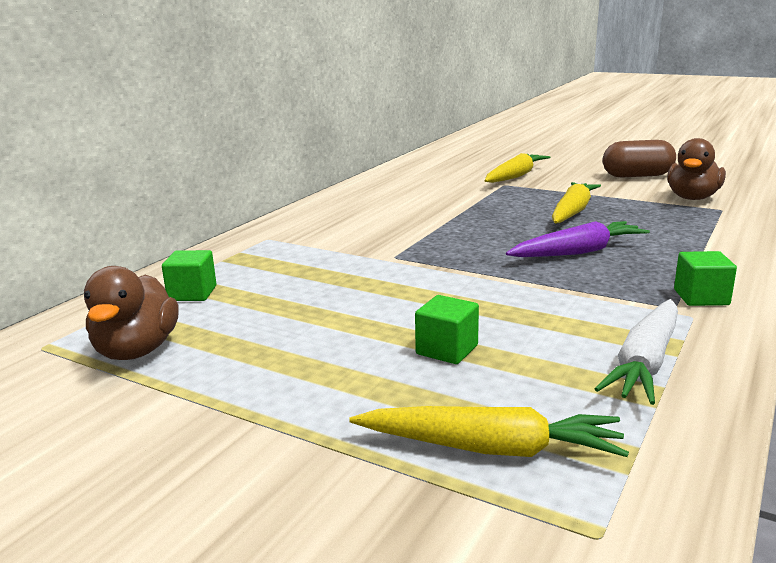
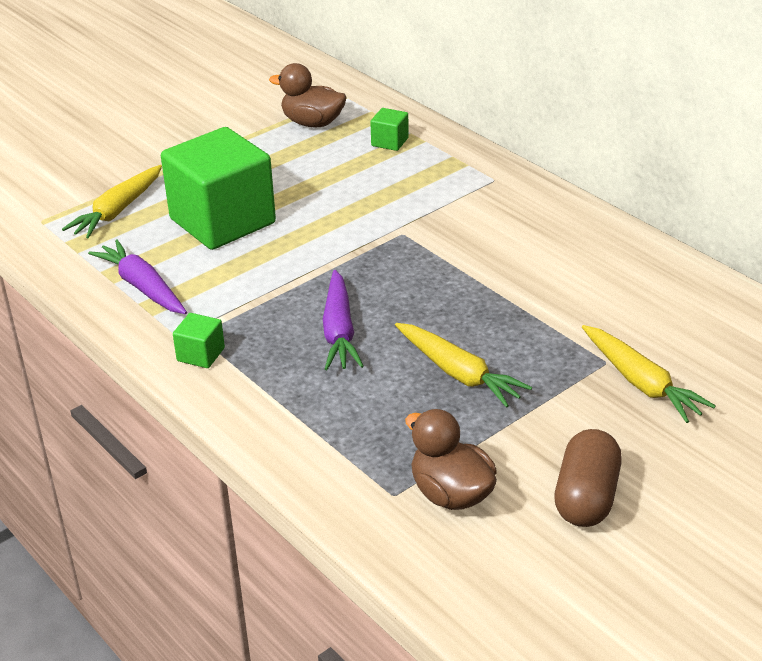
camera: 110 degrees right, 15 degrees up
(447, 350) = (222, 221): green cube -> green cube, size x2.47
(645, 362) = (142, 287): white carrot -> purple carrot

